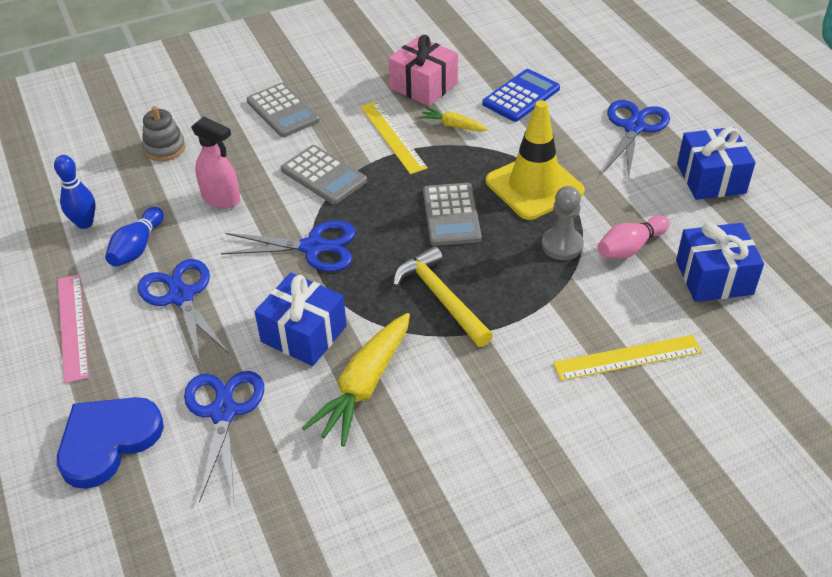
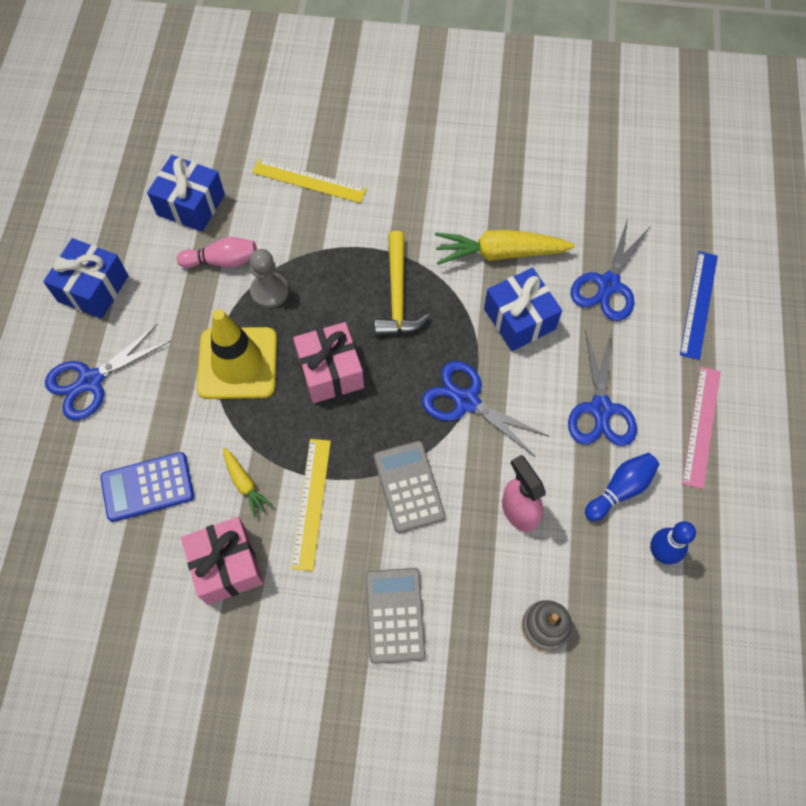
camera: 150 degrees left, 20 degrees up
(108, 441) = (699, 304): blue heart -> blue ruler
(364, 386) = (500, 253): yellow carrot -> yellow carrot turned 150 degrees counterclockwise
(451, 215) = (330, 371): grey calculator -> pink gift

